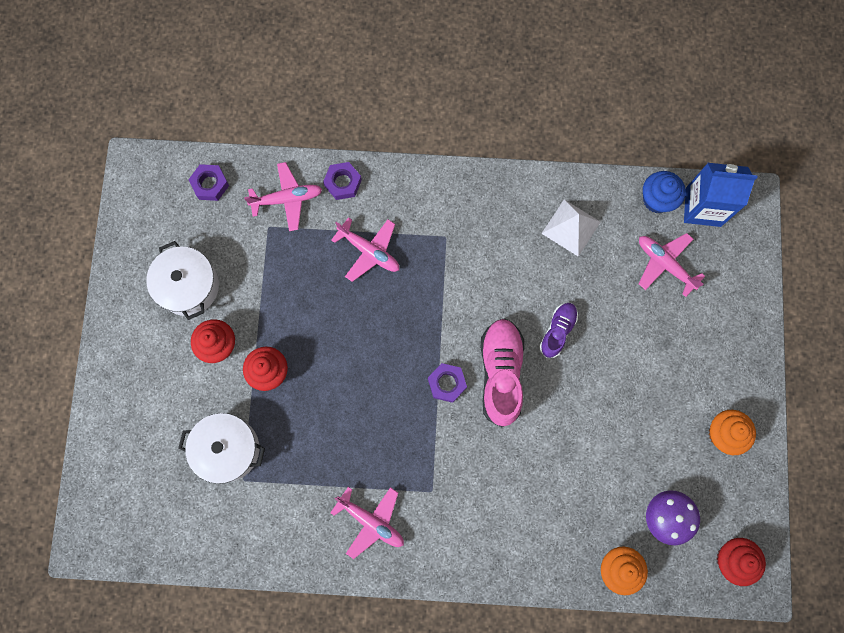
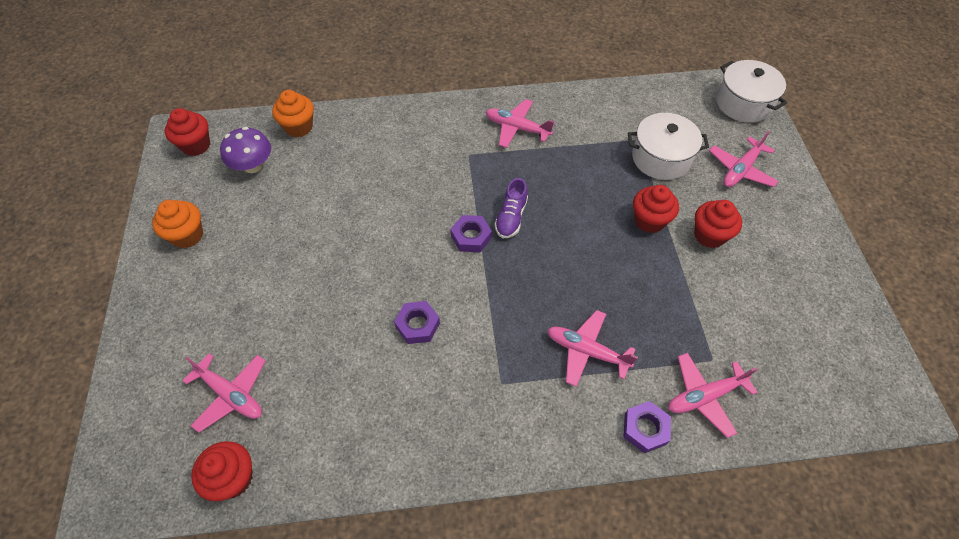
camera: 170 degrees right, 20 degrees down
(151, 418) = (740, 170): none -> pink plane
(189, 286) = (768, 283): white pot -> white pot (743, 103)
(210, 184) = (804, 398): purple nut -> purple nut (417, 325)
(501, 373) = (417, 253): pink shoe -> none
(557, 331) = (359, 301): purple shoe -> purple shoe (511, 217)
(571, 227) = (348, 421): white pyramid -> none
(657, 199) = (233, 478): blue cupcake -> red cupcake
(703, 207) = (171, 478): blue carton -> none

